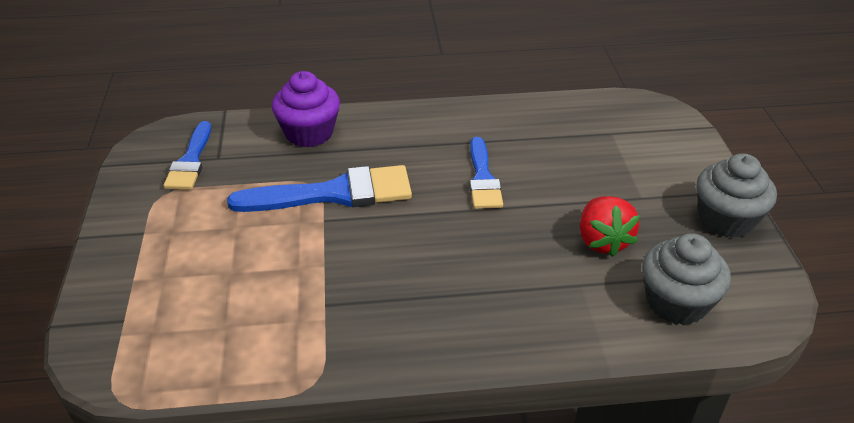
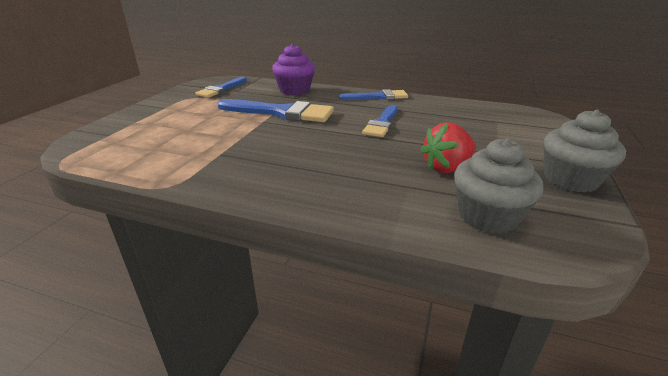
camera: 25 degrees right, 10 degrees down
(439, 118) = (378, 97): none -> blue brush
(602, 241) = (446, 168): red strawberry -> red strawberry turned 45 degrees clockwise

